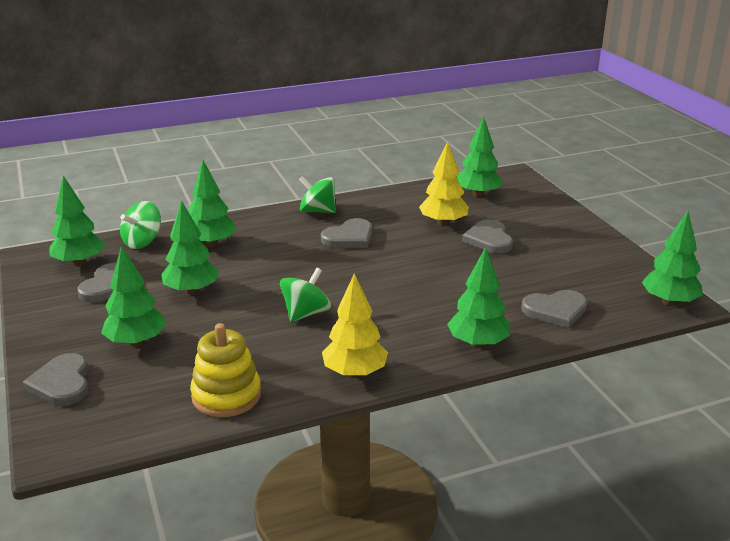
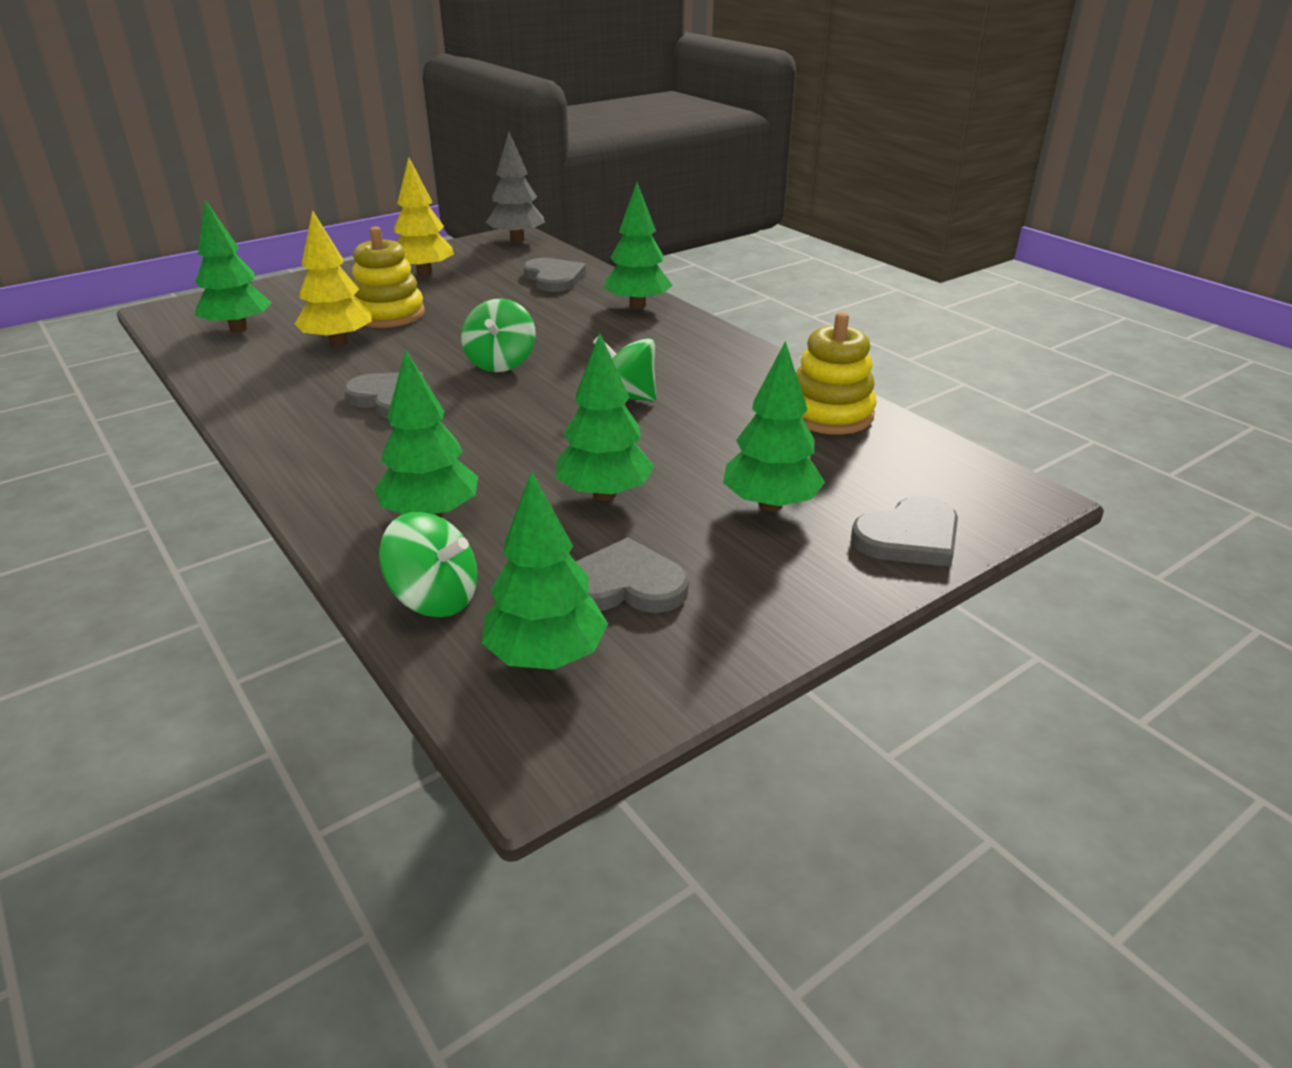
camera: 105 degrees left, 5 degrees up
(318, 211) = (289, 437): green spinning top -> green spinning top (501, 362)
(354, 373) = (732, 354): yellow tree -> yellow tree (424, 273)
(489, 239) = (389, 314): grey heart -> yellow stacking toy
(669, 302) = (517, 240): green tree -> grey tree

